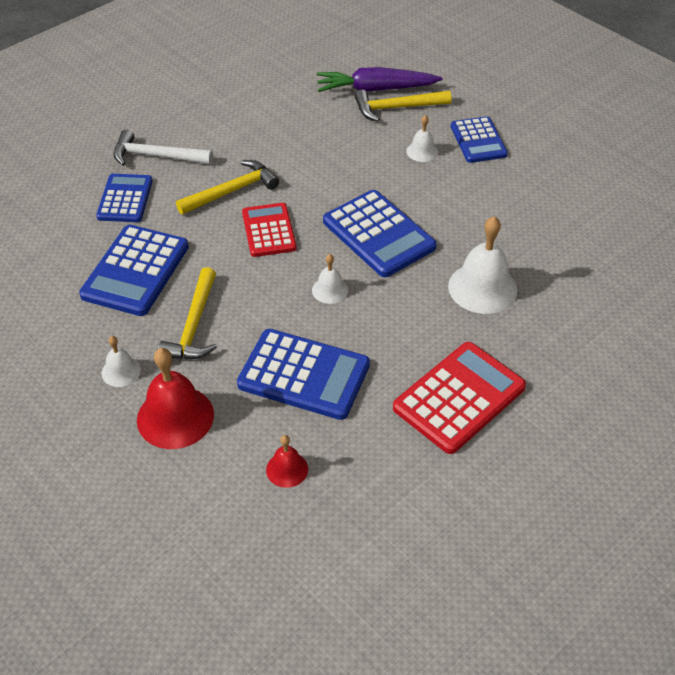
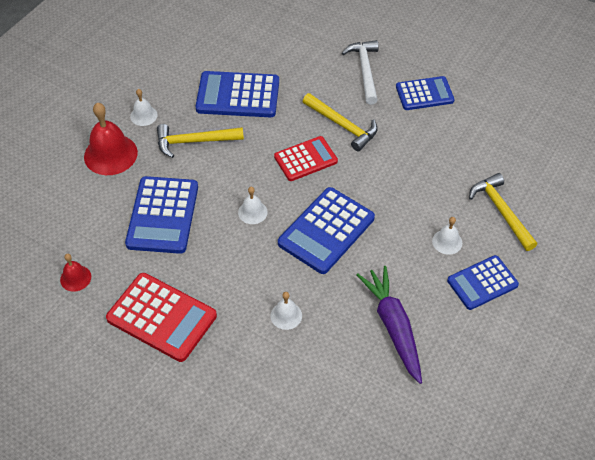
camera: 75 degrees right, 5 degrees up
(125, 199) = (310, 68): blue calculator -> blue calculator (424, 94)
(287, 469) = (77, 225): red bell -> red bell (75, 278)
(375, 89) = (521, 190): purple carrot -> purple carrot (393, 326)
(482, 288) = (286, 315): white bell -> white bell, size x0.53

